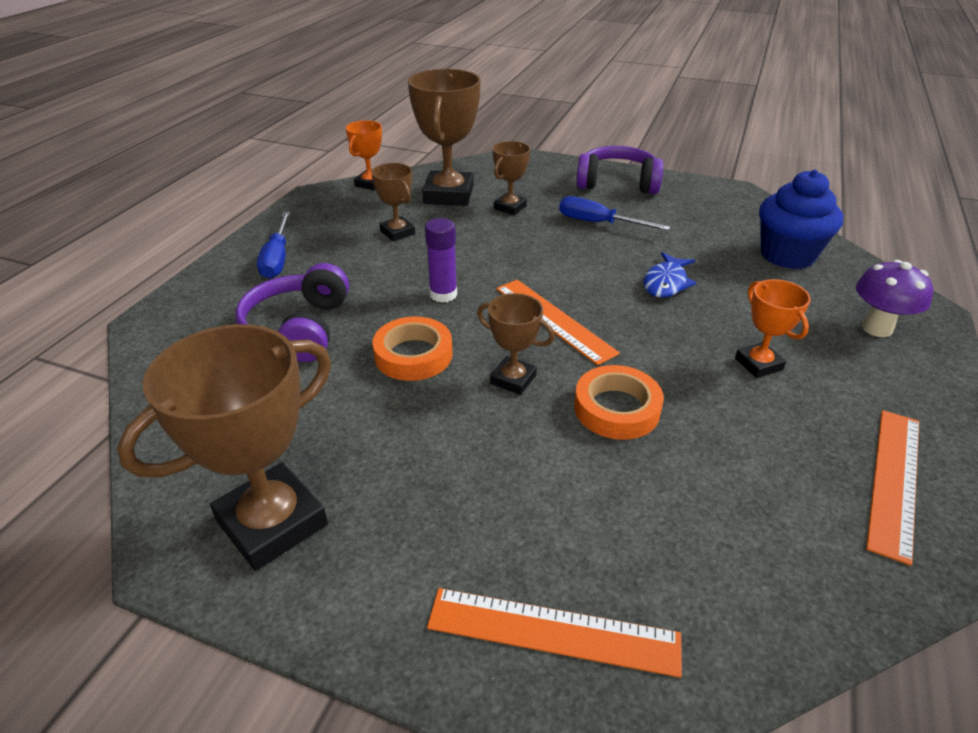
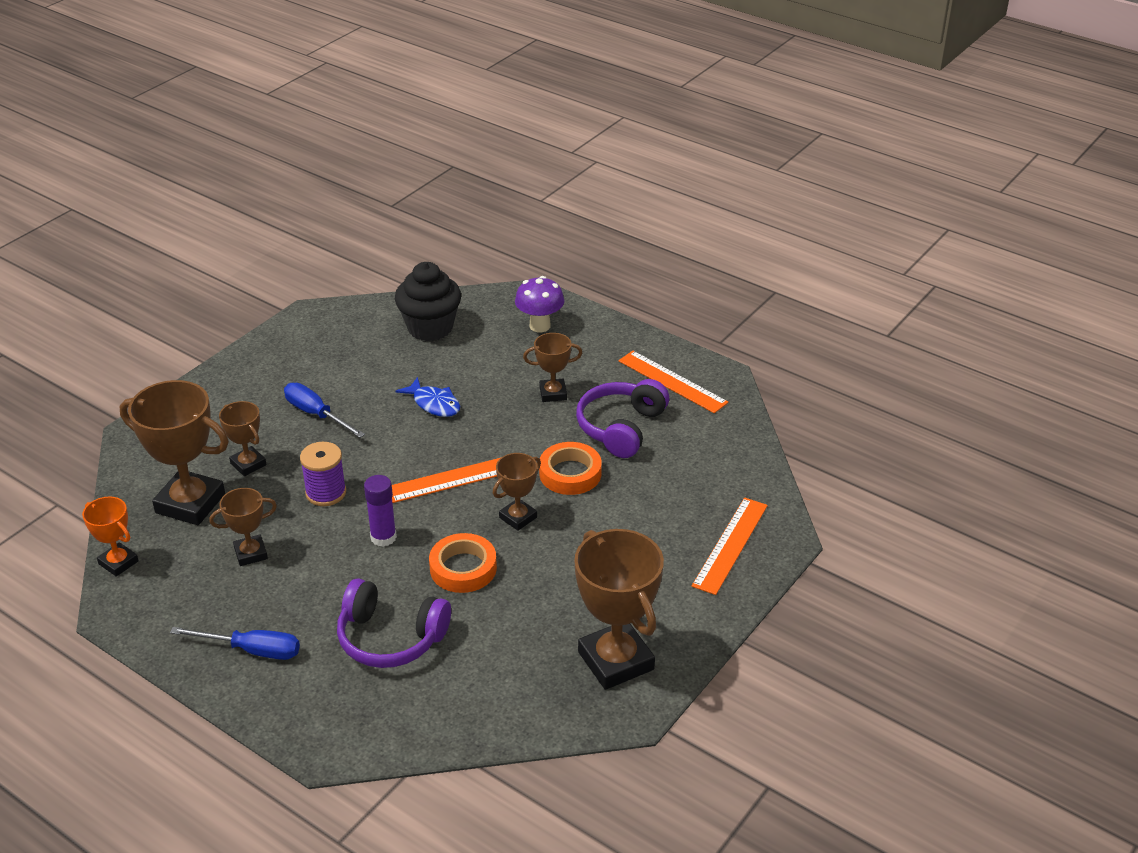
camera: 75 degrees left, 0 degrees up
(492, 250) = (326, 493): none -> purple spool
(598, 223) = (316, 414): blue screwdriver -> blue screwdriver turned 90 degrees clockwise
(617, 183) = (245, 380): purple headphones -> purple headphones (621, 428)
(758, 364) = (553, 393): orange trophy -> brown trophy
(787, 255) = (430, 328): blue cupcake -> black cupcake

